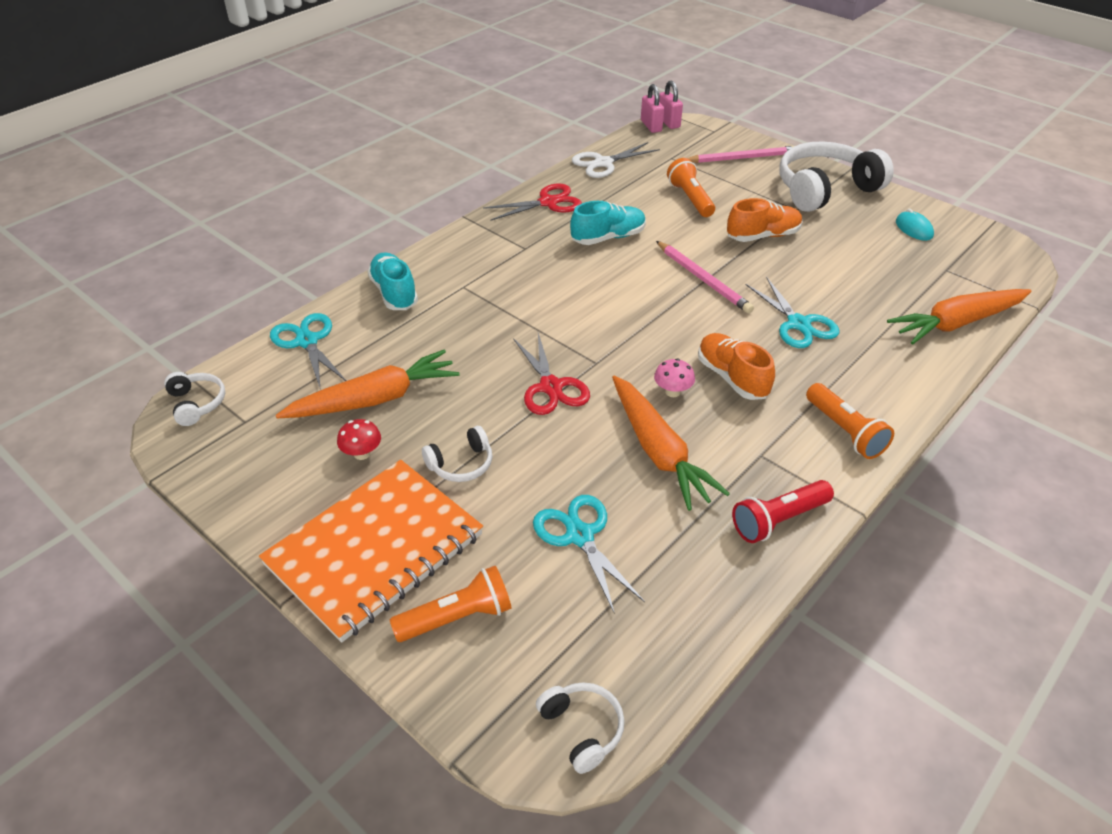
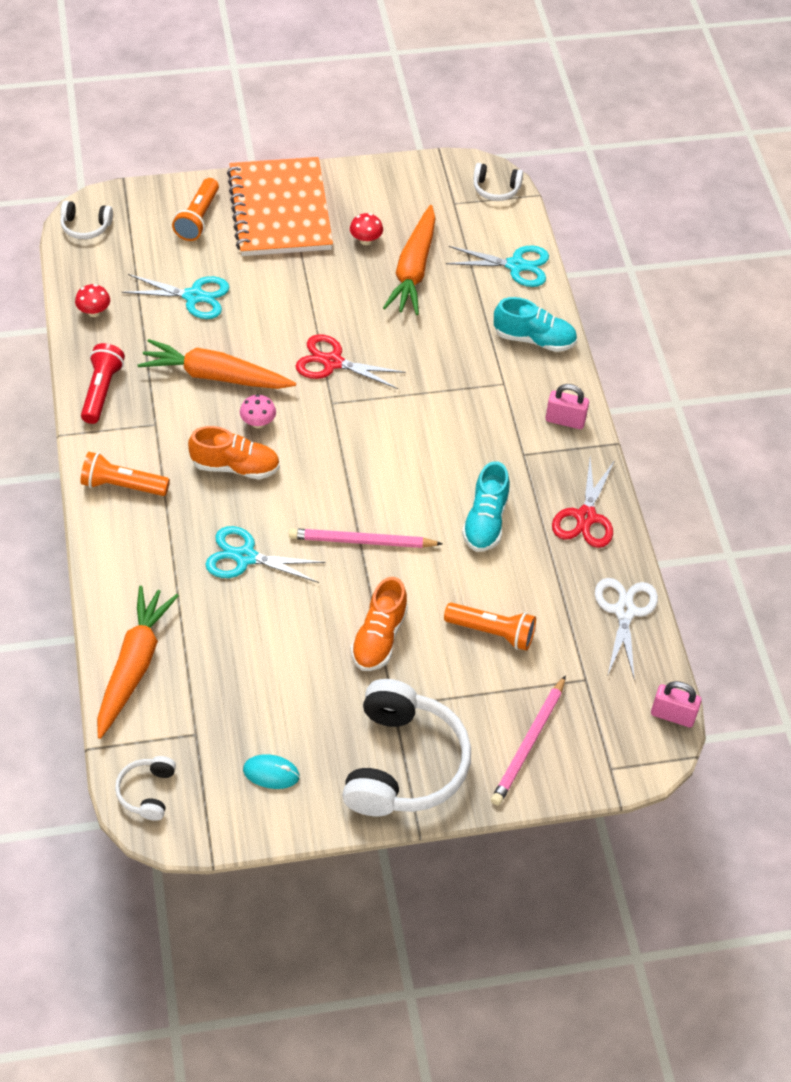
camera: 125 degrees right, 10 degrees up
(461, 464) = (308, 278): white headphones -> white headphones (147, 792)
(668, 122) = (667, 739): pink padlock -> pink padlock (565, 421)
(697, 607) = (94, 312): none -> red mushroom

